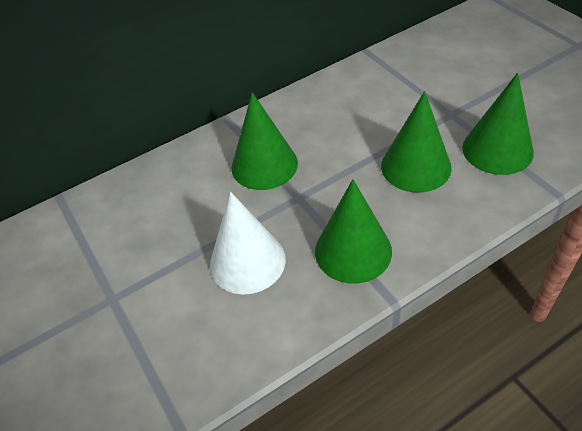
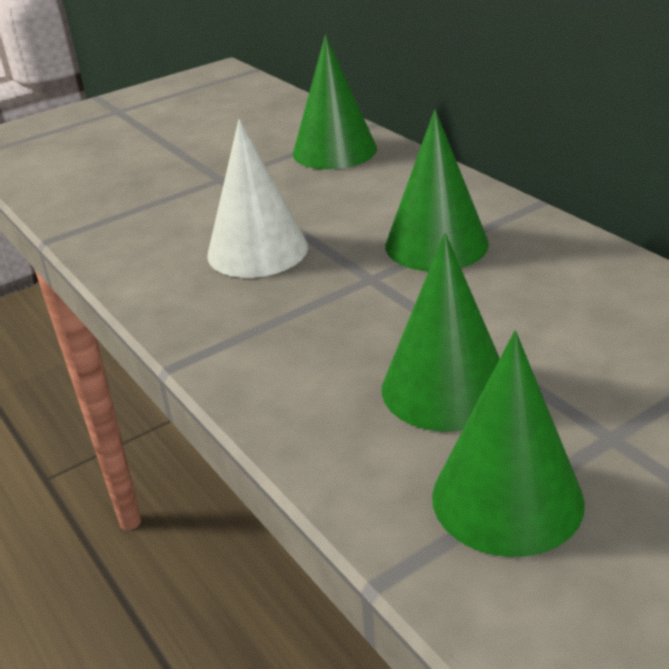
camera: 85 degrees right, 15 degrees down
(353, 251) = (262, 330): green cone -> green cone (334, 151)

